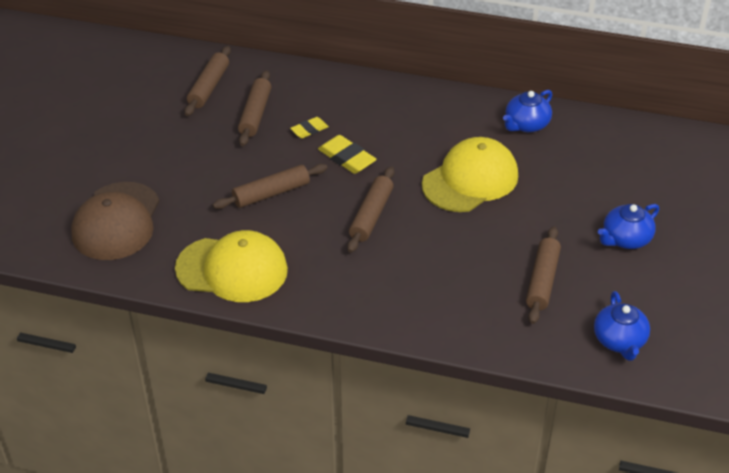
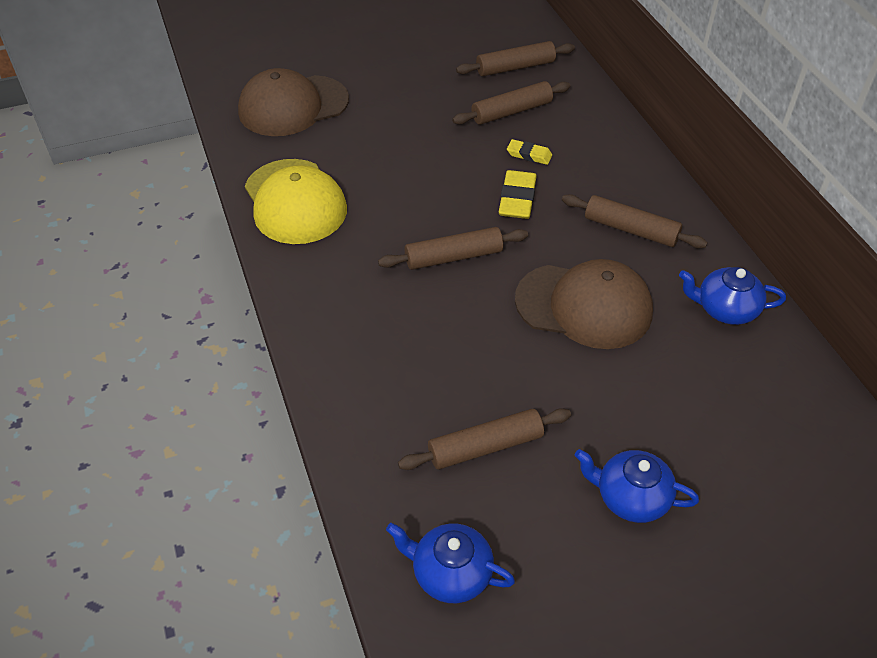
camera: 55 degrees right, 5 degrees up
(271, 193) = (416, 175): brown rolling pin -> brown rolling pin (630, 229)
(470, 180) = (584, 306): yellow cap -> brown cap
(619, 341) = (450, 573): blue teapot -> blue teapot turned 60 degrees clockwise

